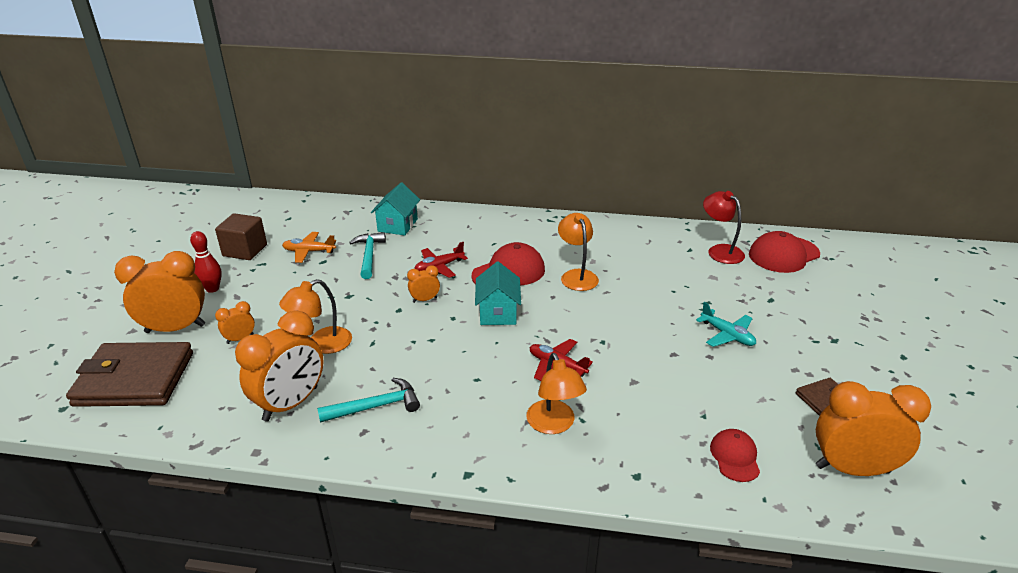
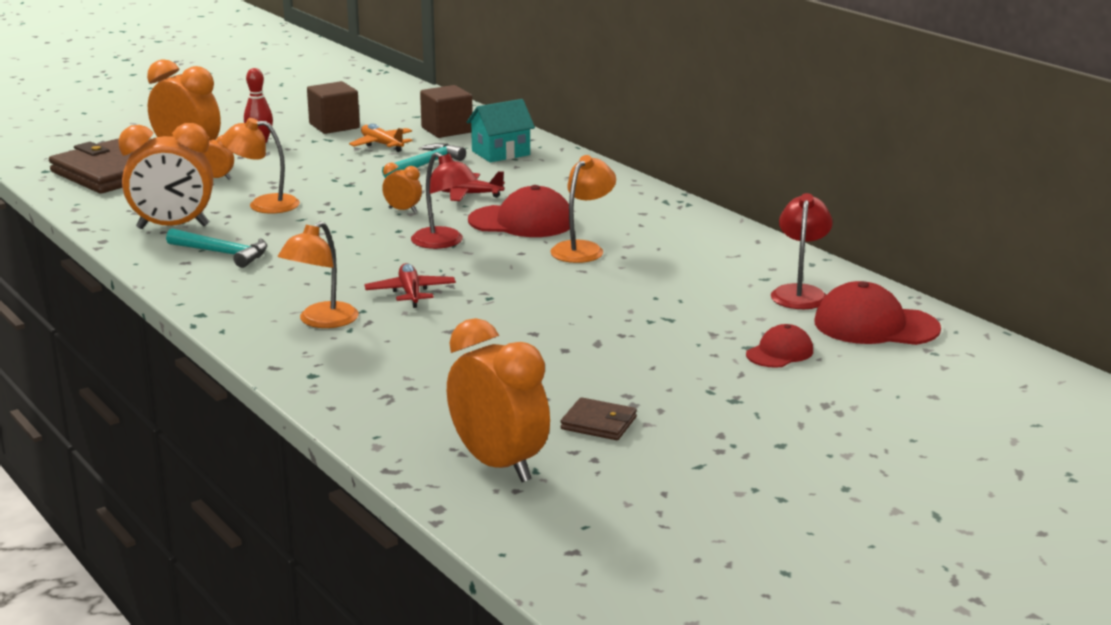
camera: 45 degrees right, 10 degrees down
(330, 221) = (447, 130): none -> brown cube
(498, 312) = (444, 242): turquoise house -> red lamp
(727, 335) = (623, 346): turquoise plane -> none
(735, 457) = (415, 407): red cap -> red cap (780, 352)

